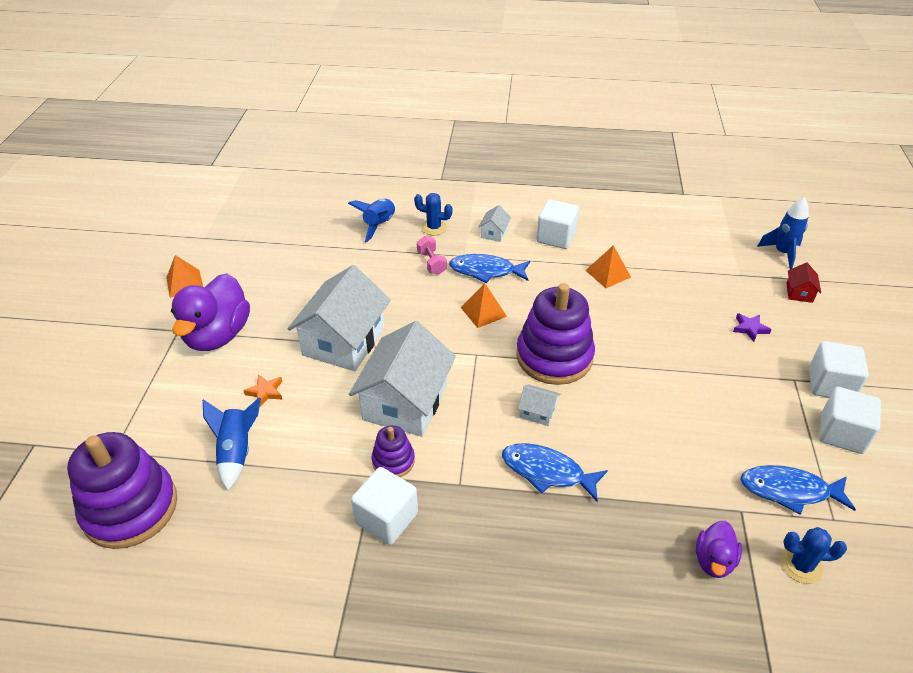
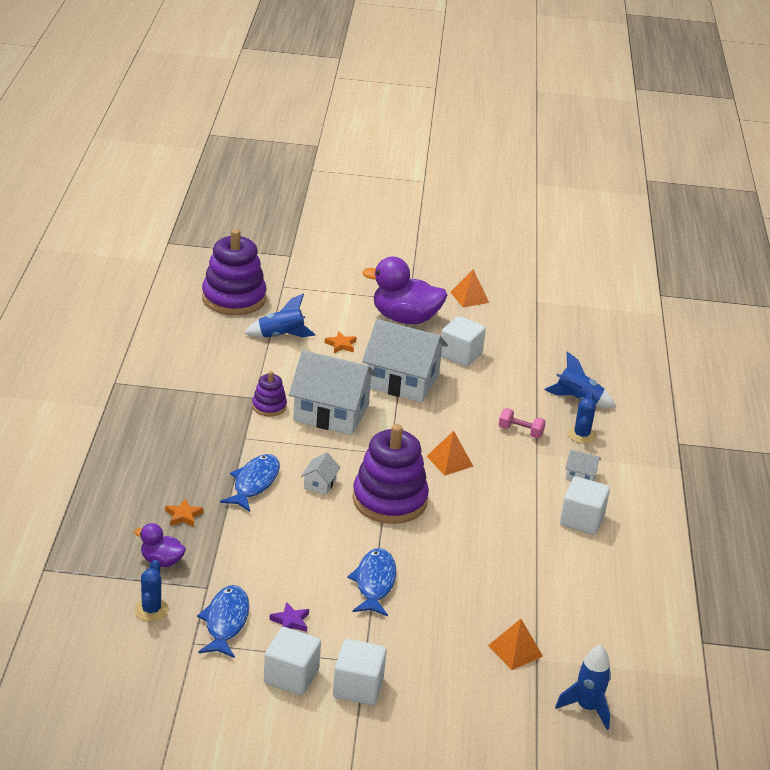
camera: 85 degrees right, 10 degrees down
(386, 518) = (216, 403): white cube -> white cube (460, 355)
(431, 263) = (520, 432): pink dumbbell -> pink dumbbell turned 45 degrees clockwise
(486, 271) = (513, 466): blue fish -> blue fish (374, 583)
(608, 273) = (522, 551): orange pyramid -> orange pyramid (515, 650)
(623, 542) = (183, 516): none -> orange star
(750, 328) = (441, 645): purple star -> purple star (290, 621)
(799, 292) = (509, 703): red house -> none

